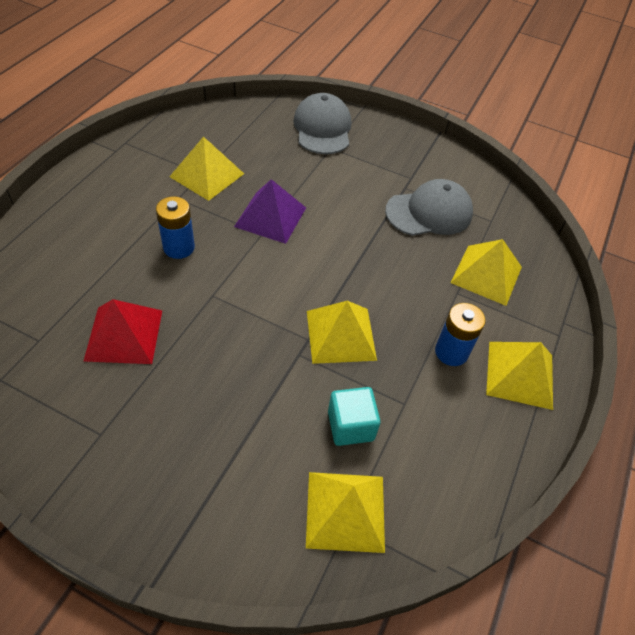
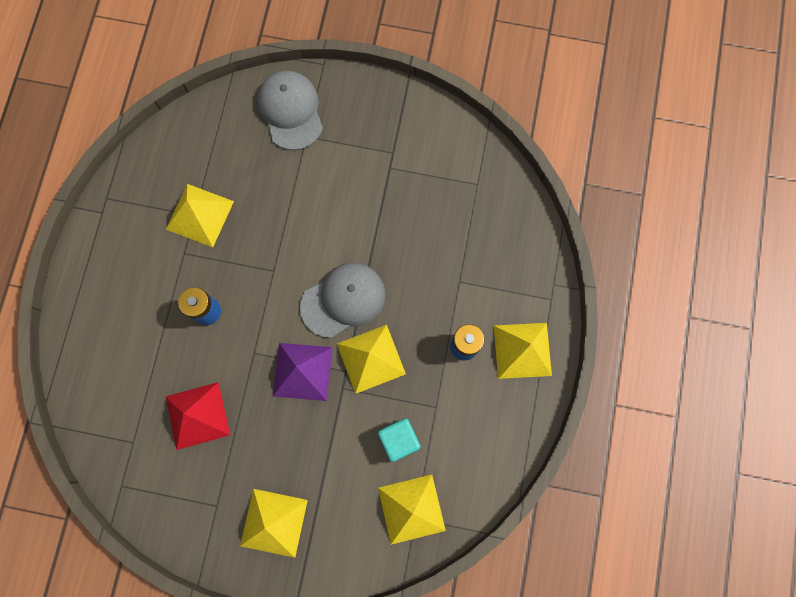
camera: 10 degrees left, 25 degrees up
(270, 217) = (275, 248): purple pyramid -> purple pyramid (302, 371)
(429, 212) = (418, 193): grey cap -> grey cap (343, 300)
(486, 274) = (481, 252): yellow pyramid -> yellow pyramid (273, 523)

